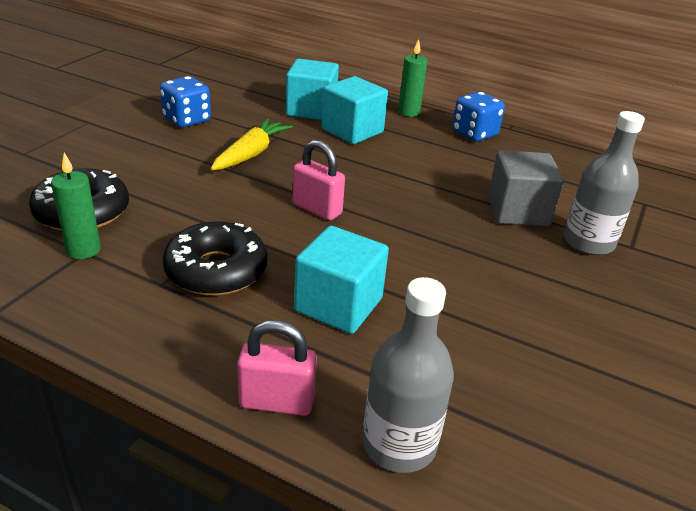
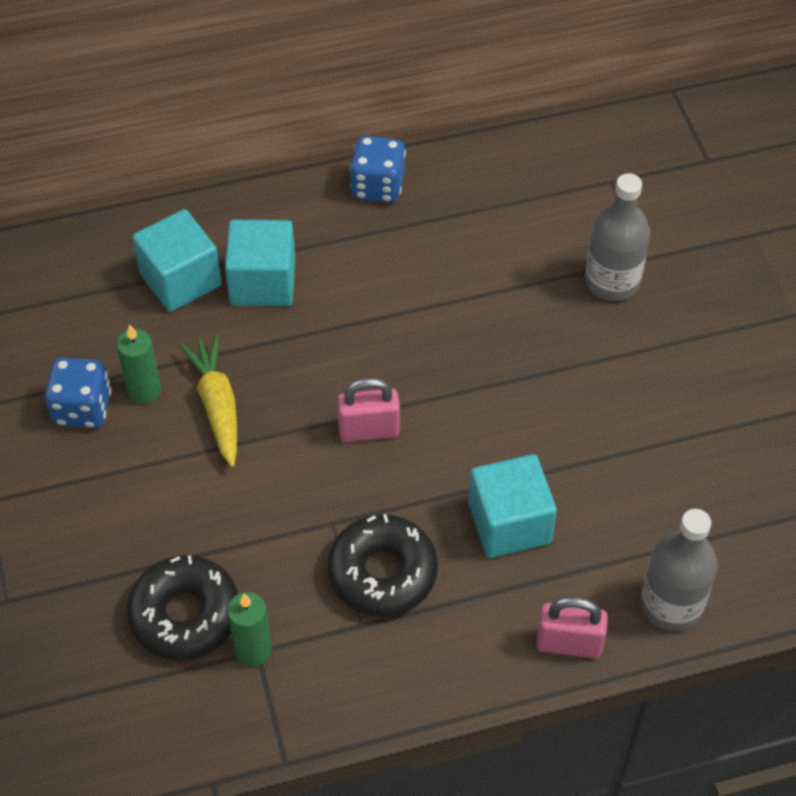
camera: 40 degrees left, 20 degrees up
(276, 402) = (569, 644): pink padlock -> pink padlock turned 45 degrees clockwise
(408, 112) = (278, 199): green candle -> green candle (144, 391)
(517, 211) = (525, 285): grey cube -> none

